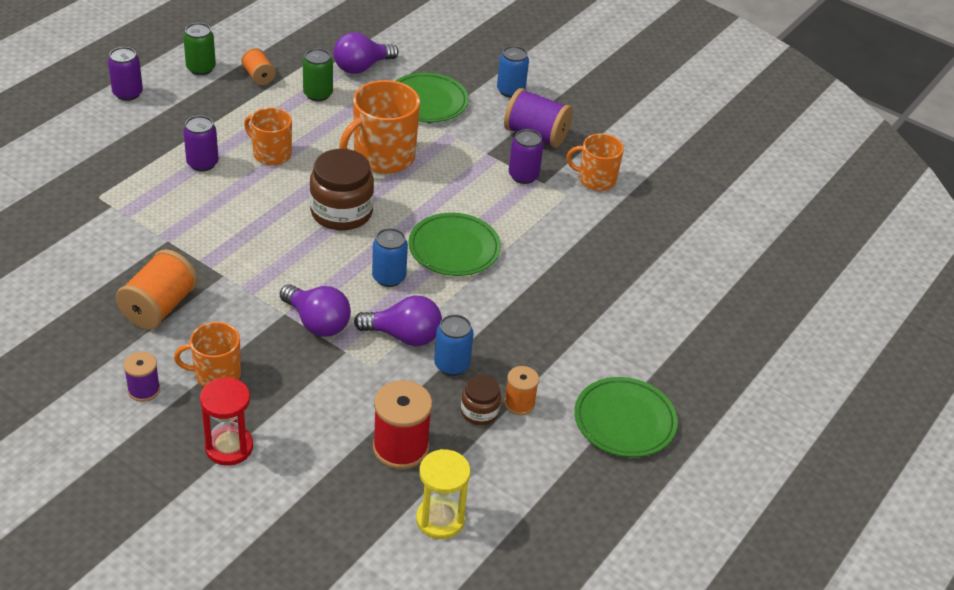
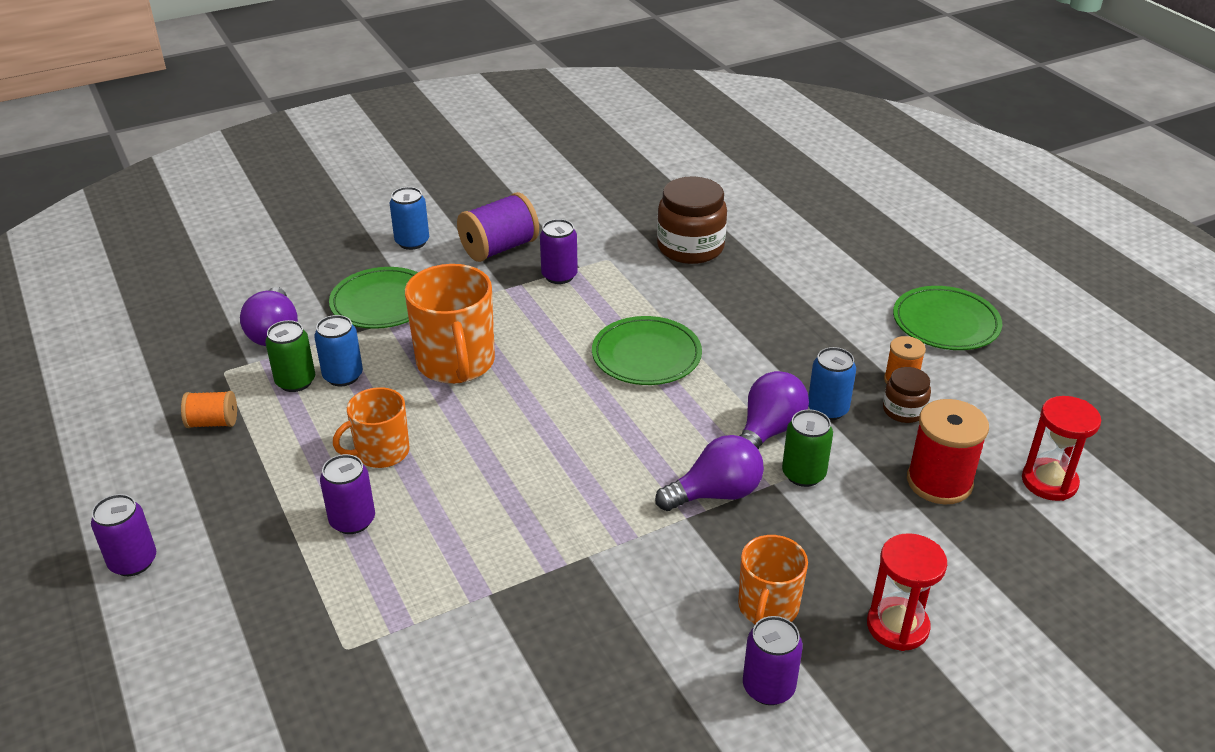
camera: 60 degrees left, 5 degrees down
(144, 390) = (768, 687): purple spool -> purple can
(159, 307) = (617, 634): orange spool -> none
(201, 68) = (145, 472): green can -> green can (803, 474)
(341, 212) = (533, 422): brown jar -> brown jar (690, 247)
(389, 277) = (667, 416): blue can -> blue can (343, 376)
(440, 519) = (1049, 482): yellow hourglass -> red hourglass
(596, 179) = (596, 234): orange mug -> none

